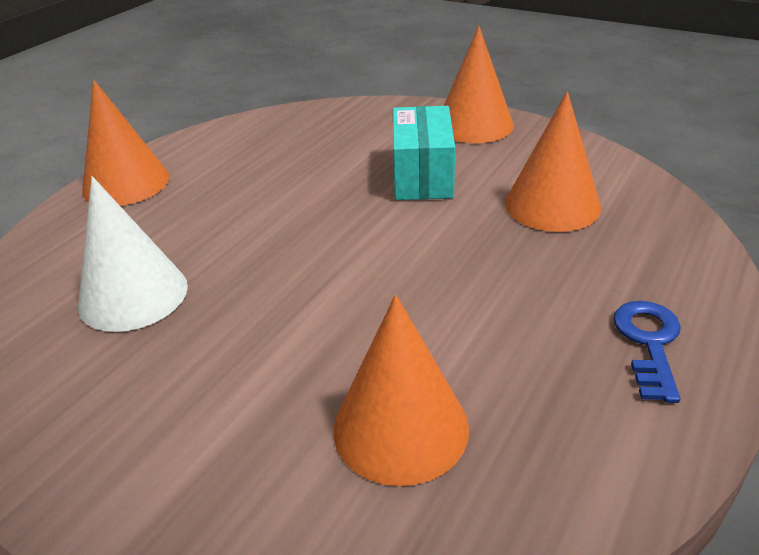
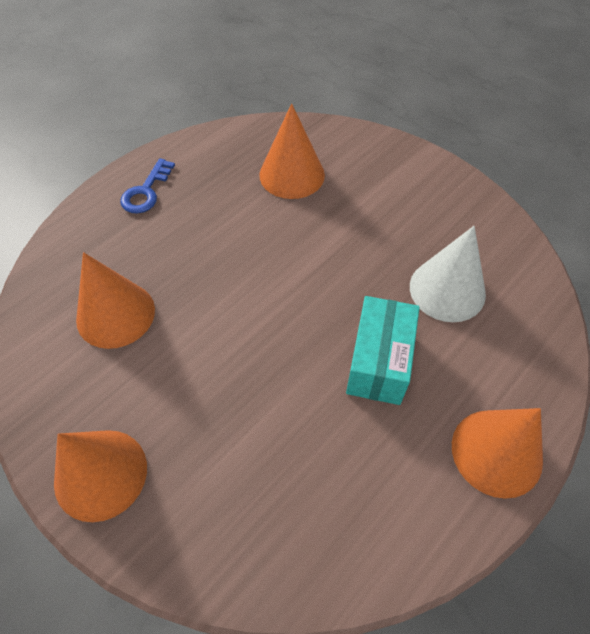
camera: 170 degrees left, 20 degrees up
(422, 176) = (199, 383): turquoise box -> turquoise box (378, 362)

